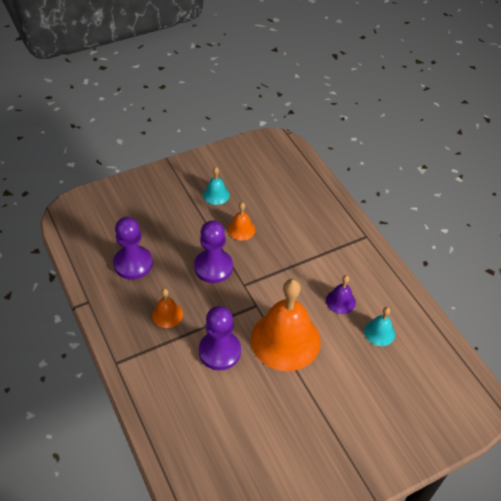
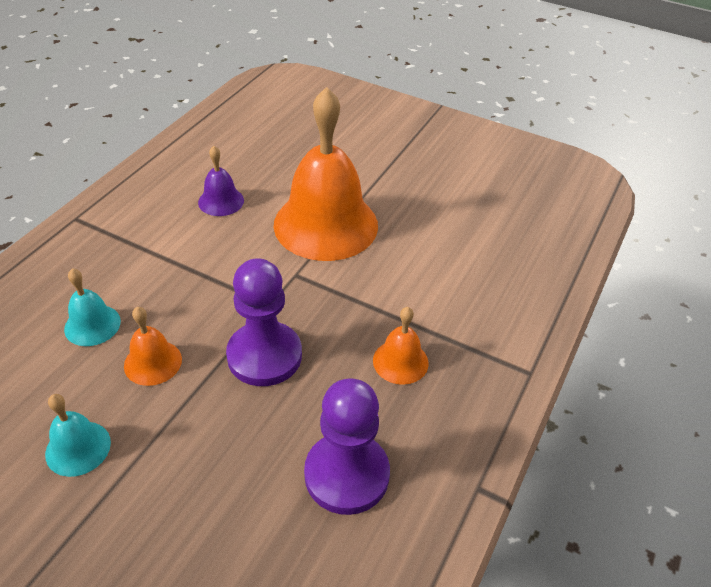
camera: 125 degrees left, 5 degrees down
(219, 351) = (401, 274): purple pawn -> none
(379, 332) = (243, 157): turquoise bell -> turquoise bell (92, 325)

